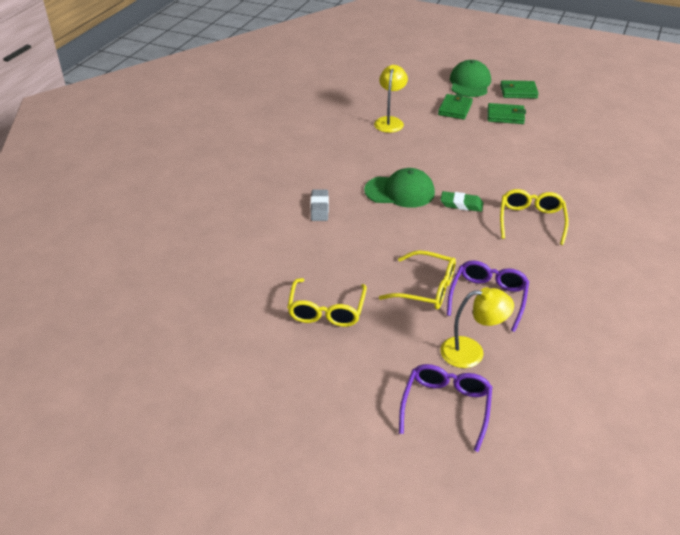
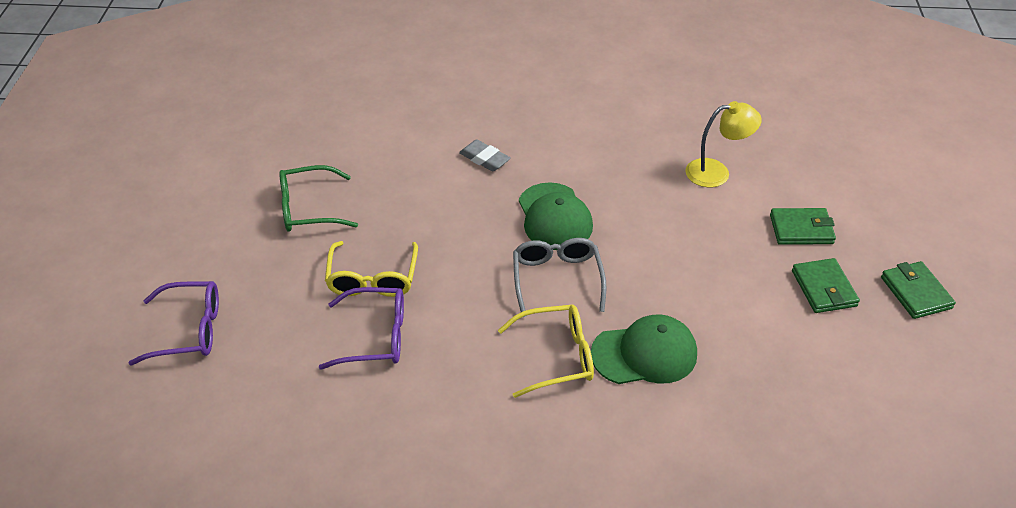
camera: 70 degrees right, 5 degrees up
(319, 208) = (484, 159): grey eraser -> grey eraser turned 60 degrees clockwise
(326, 310) = (309, 209): yellow glasses -> green glasses
(461, 204) = (557, 279): green eraser -> grey glasses
(470, 83) = (895, 231): green cap -> green cap (644, 354)
(471, 352) = (276, 337): yellow lamp -> none

